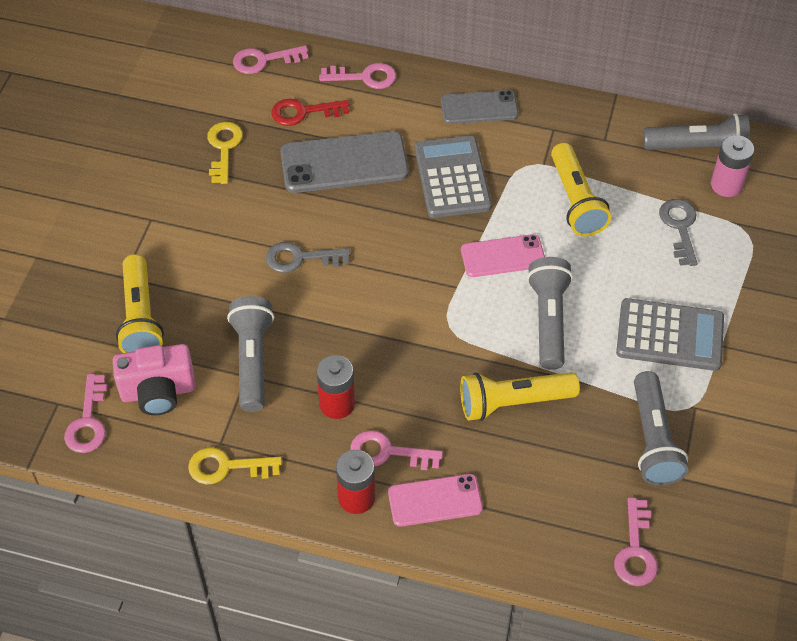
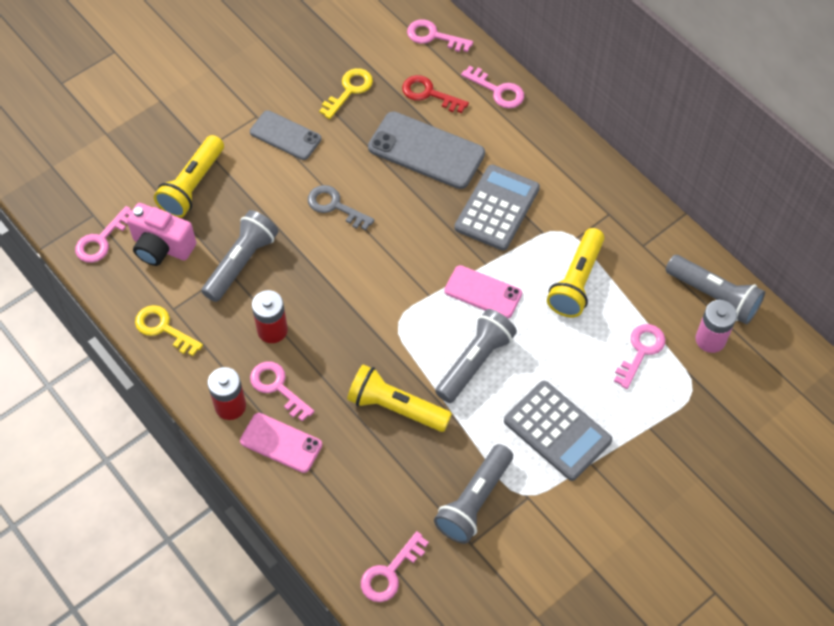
camera: 35 degrees right, 5 degrees up
(479, 108) = (565, 164): grey phone -> grey phone (285, 135)
(680, 227) = (641, 351): grey key -> pink key

